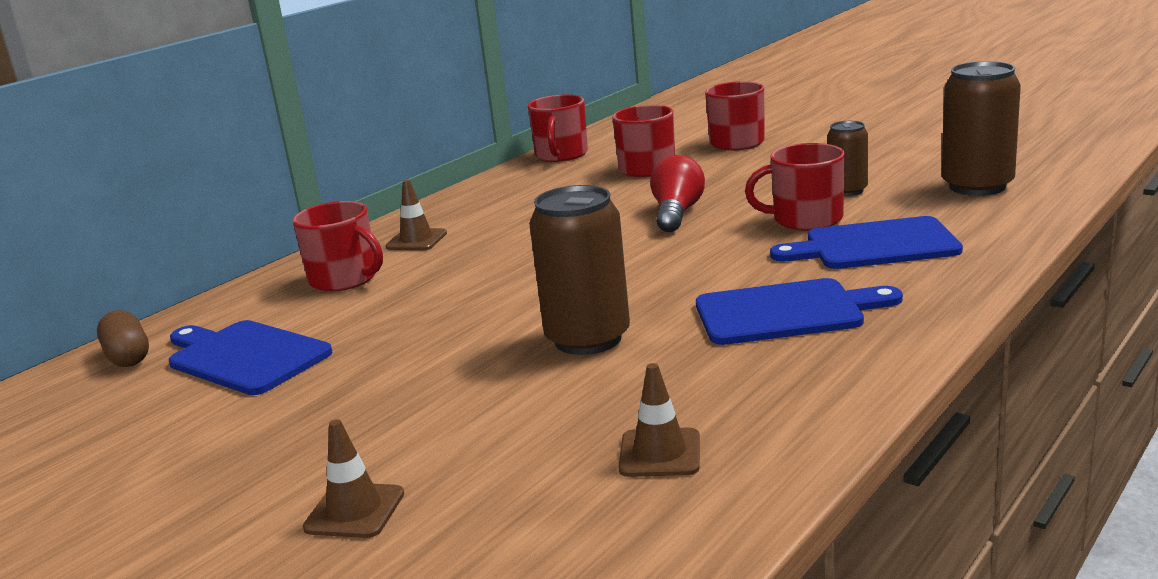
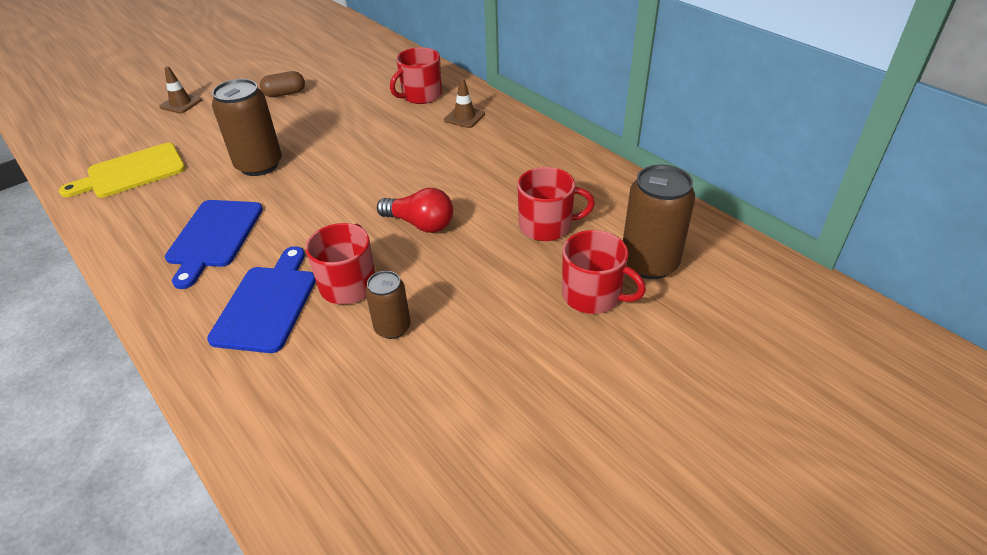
camera: 100 degrees right, 20 degrees up
(128, 356) = (378, 48): brown capsule -> brown capsule (285, 94)
(245, 356) = (346, 74): blue cutting board -> none
(561, 155) = (621, 186): red mug -> none
(660, 453) = (132, 172): brown traffic cone -> yellow cutting board
(977, 186) = (329, 419): brown can -> brown can (649, 263)

